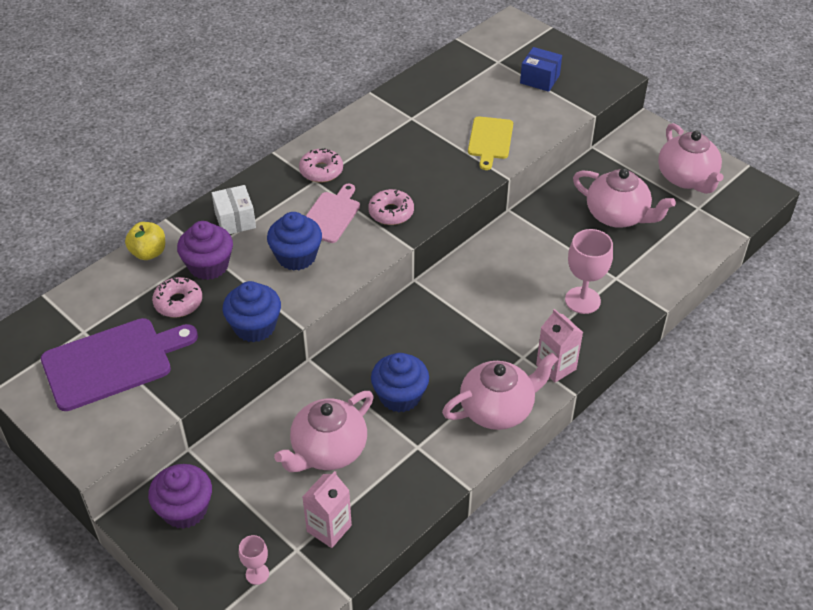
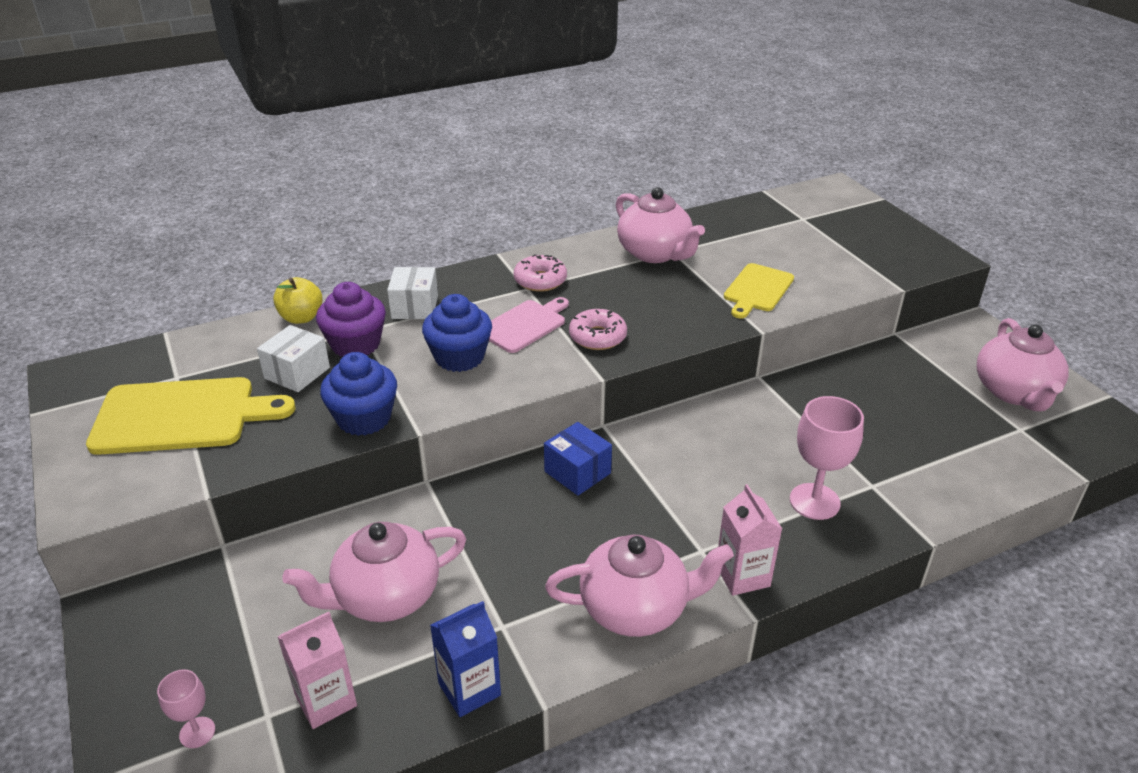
camera: 20 degrees right, 10 degrees down
(112, 362) = (182, 416): purple cutting board -> yellow cutting board
(178, 302) = (297, 373): pink donut -> white box
(185, 509) = (169, 617): purple cupcake -> none
(400, 396) = (514, 555): blue cupcake -> none
(417, 493) = (469, 689): none -> blue carton
(539, 79) = (847, 243): blue box -> blue box (577, 472)
(617, 216) = (902, 414): pink teapot -> pink teapot (655, 253)

